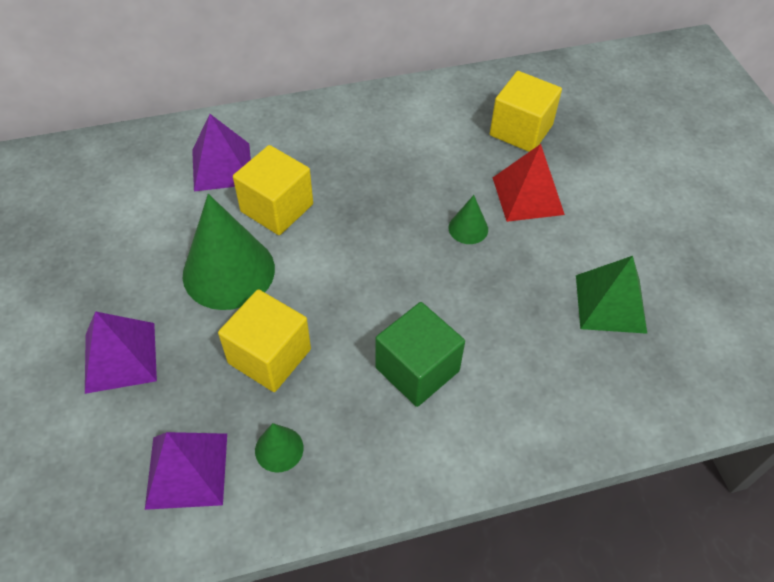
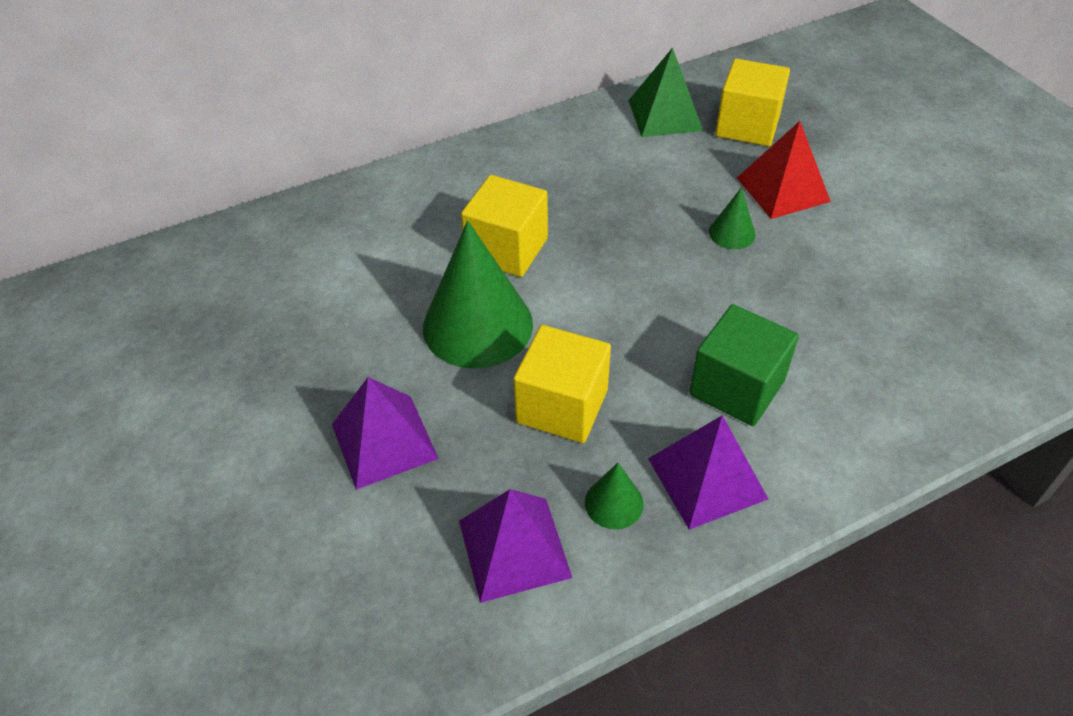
camera: 10 degrees left, 5 degrees down
(222, 167) = (425, 217): purple pyramid -> purple pyramid (707, 478)
(610, 303) = (918, 281): green pyramid -> green pyramid (665, 115)

